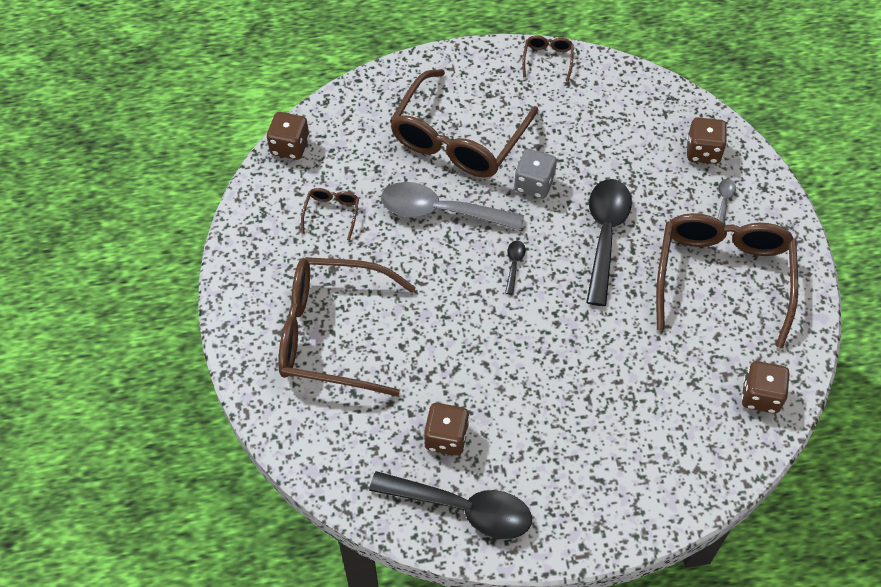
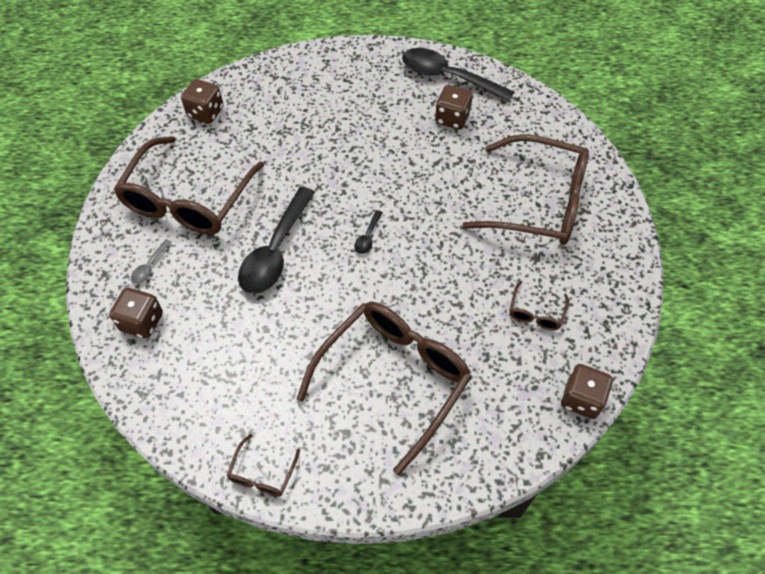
camera: 170 degrees left, 0 degrees up
(441, 211) = (426, 298): grey spoon -> none
(534, 184) = (327, 312): grey dice -> none

